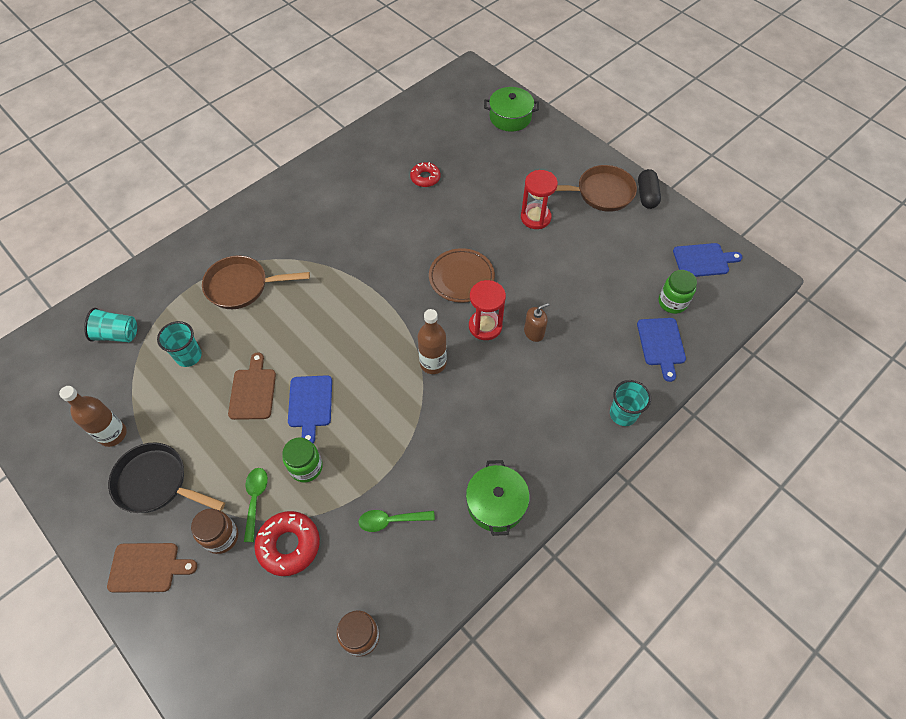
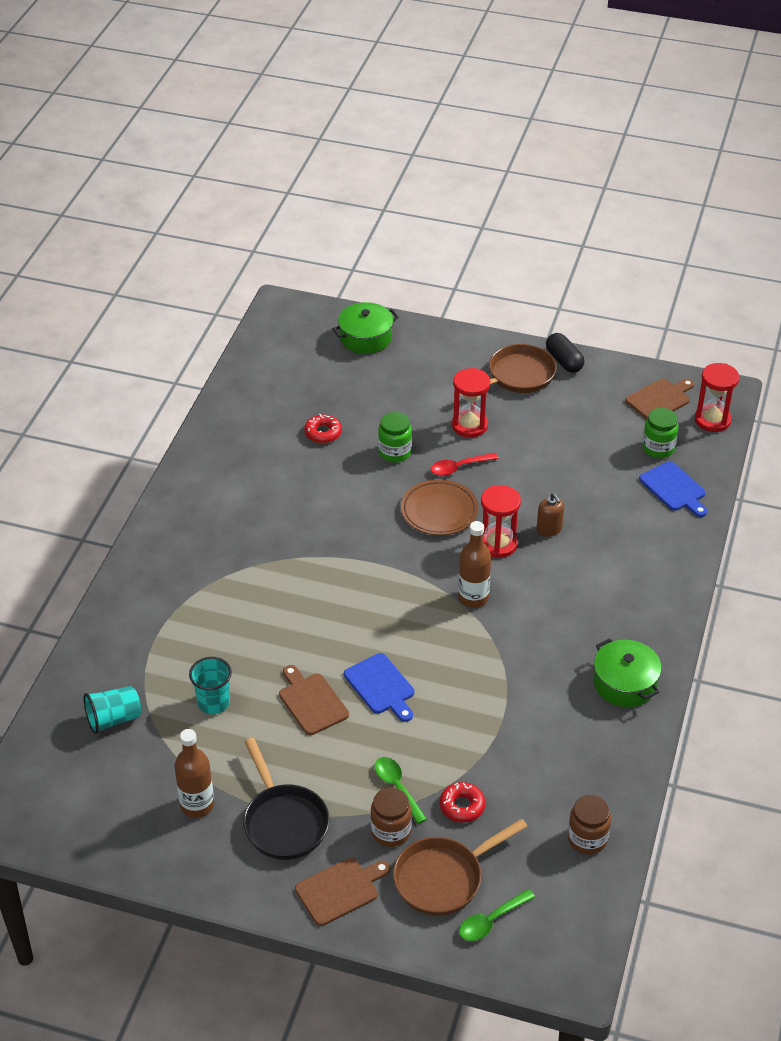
camera: 30 degrees left, 15 degrees down
(156, 483) = (284, 822): black pan -> black pan turned 105 degrees counterclockwise
(242, 286) = (212, 616): brown pan -> brown pan (443, 878)
(289, 545) = (462, 806): red donut -> red donut, size x0.65
(306, 467) = (423, 739): green jar -> green jar (395, 452)
(391, 520) = (541, 741): green spoon -> green spoon (491, 921)
(502, 248) = (458, 467): none -> red spoon
(534, 332) = (549, 529): brown soap dispenser -> brown soap dispenser turned 120 degrees clockwise
(623, 414) = (682, 561): turquoise cup -> none
(703, 260) = (660, 399): blue cutting board -> brown cutting board
(736, 297) = (712, 420): none -> red hourglass

